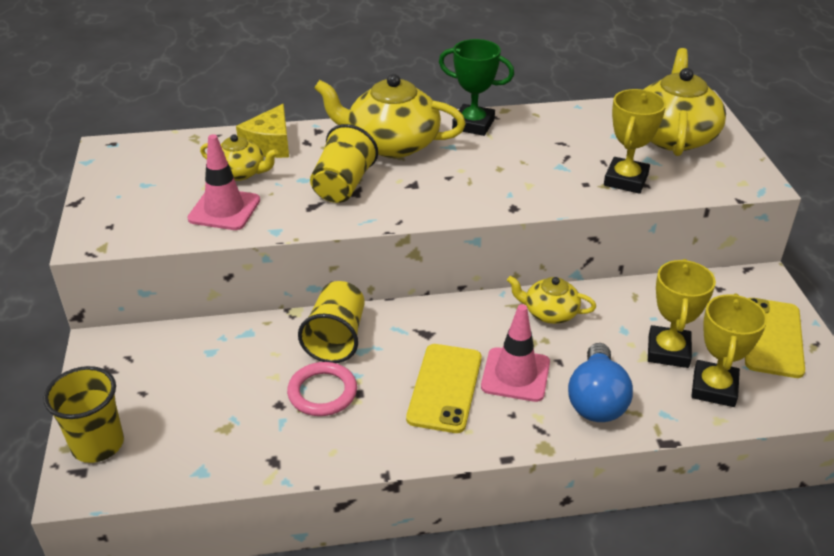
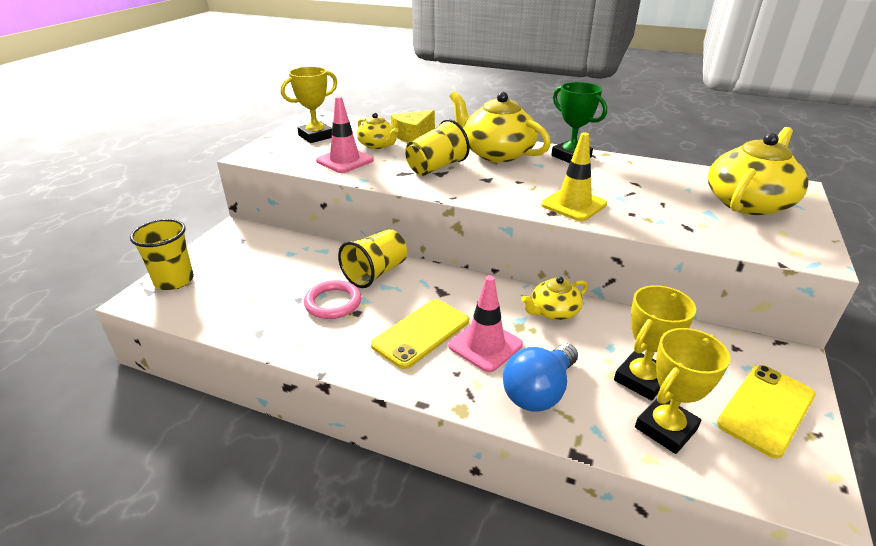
camera: 30 degrees right, 5 degrees down
(525, 190) = (573, 204): none -> yellow traffic cone
(549, 312) = (553, 311): yellow teapot -> yellow teapot turned 75 degrees counterclockwise
(626, 180) = (672, 220): yellow trophy -> yellow trophy (316, 136)

